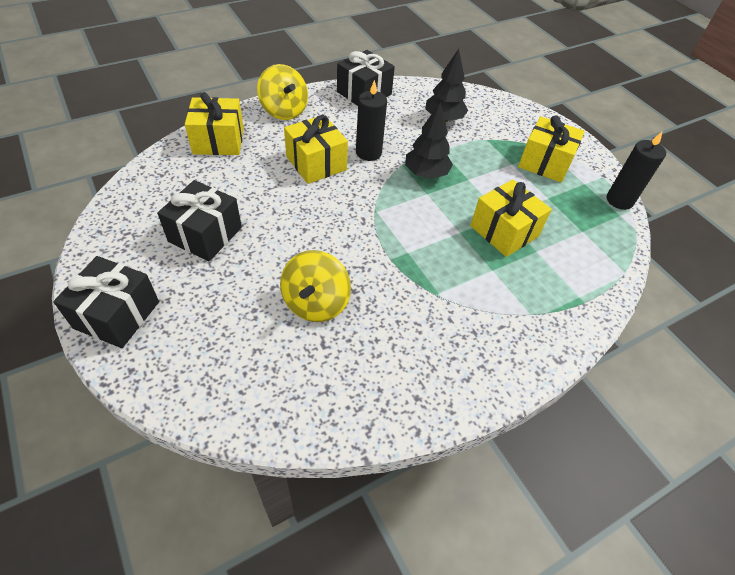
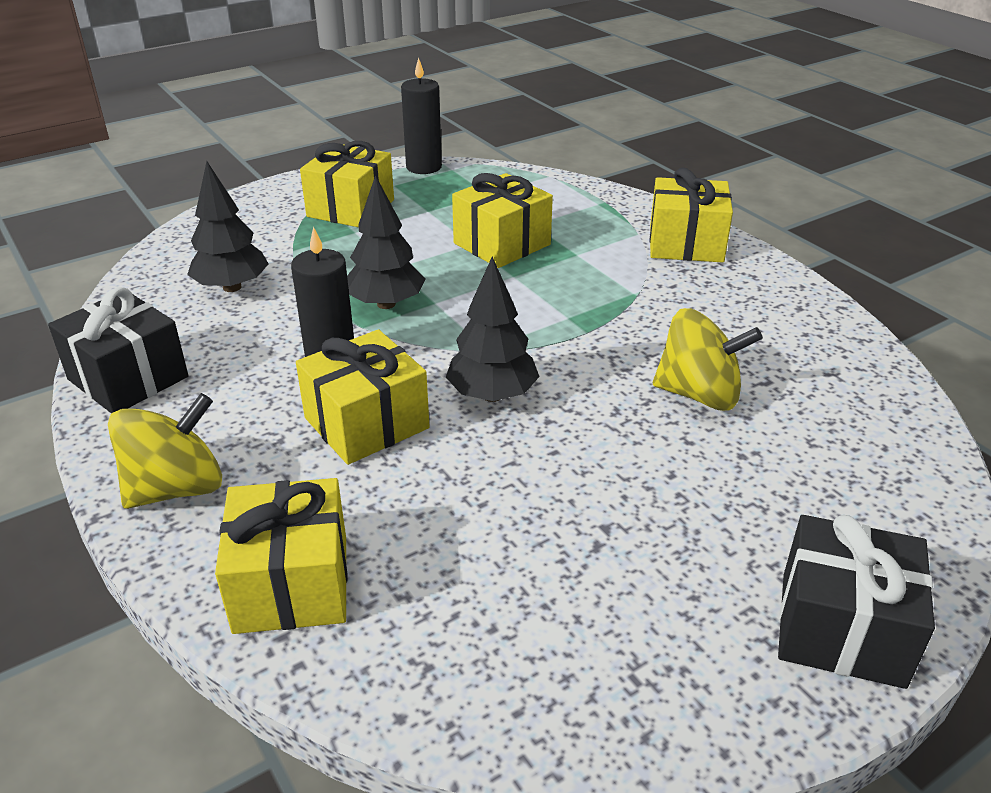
camera: 90 degrees left, 15 degrees down
(205, 234) = (599, 546): black gift -> none
(331, 209) = (492, 395): none -> black tree
(517, 343) = (686, 244): none -> yellow gift

